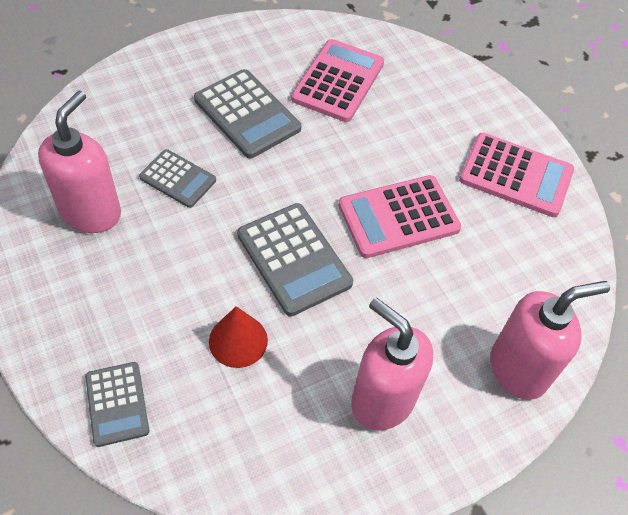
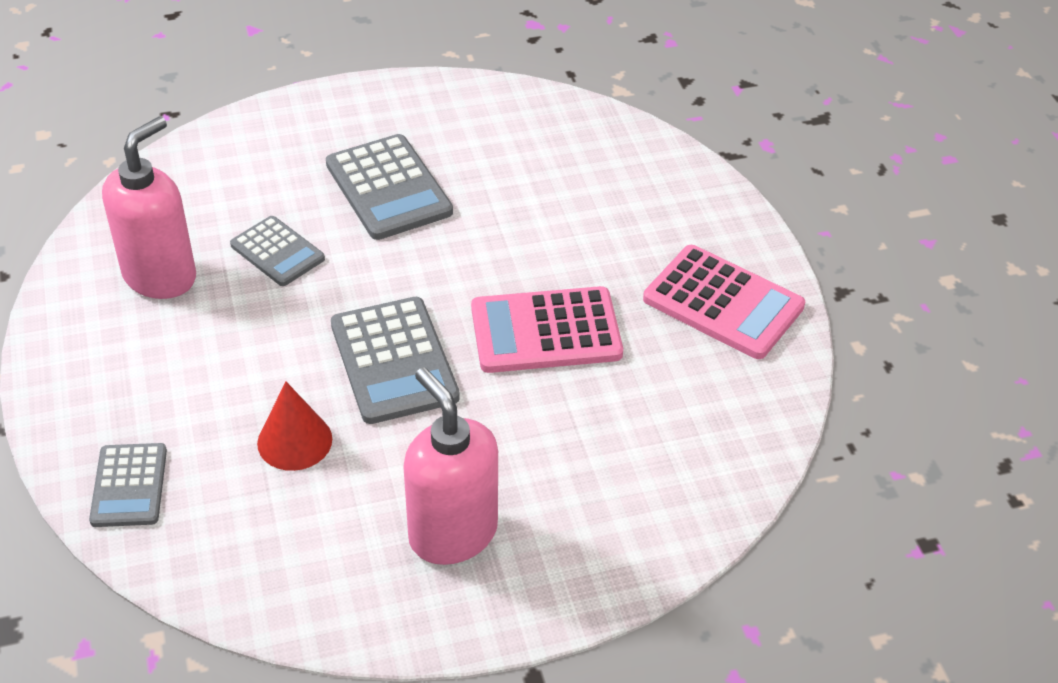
camera: 15 degrees right, 10 degrees down
(338, 81) = (521, 162): pink calculator -> none
(518, 369) = (643, 526): pink soap dispenser -> none

